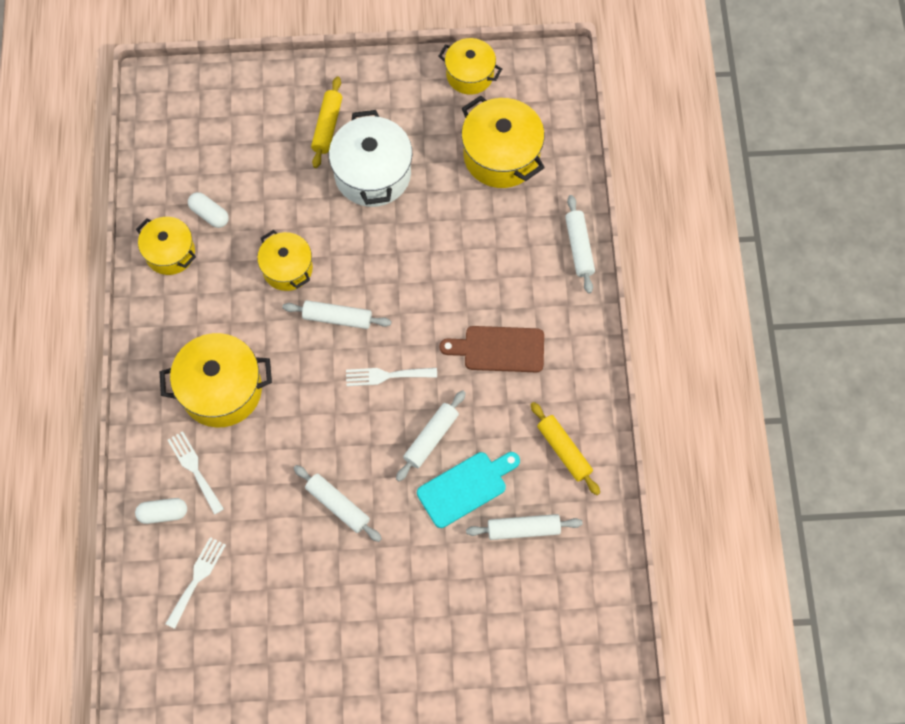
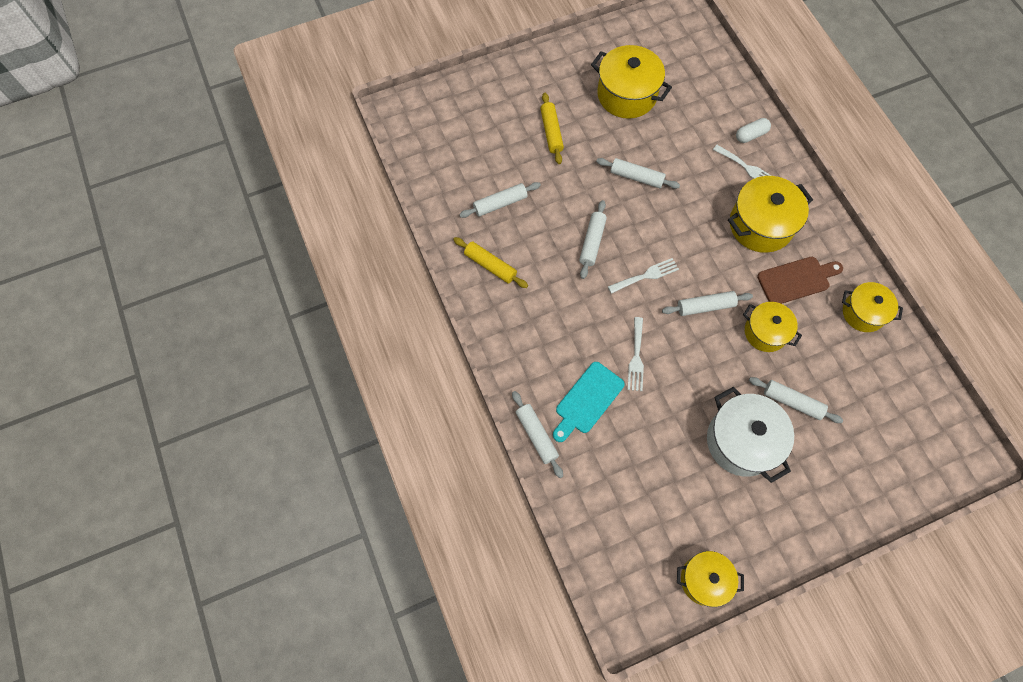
camera: 160 degrees right, 0 degrees up
(197, 578) = (705, 106): white fork -> white fork (636, 357)
(209, 214) = (853, 356): white capsule -> none
(300, 192) = (792, 402): none -> white rolling pin
(327, 126) = (805, 474): yellow rolling pin -> yellow rolling pin (551, 132)
(465, 487) = (552, 217): turquoise cutting board -> turquoise cutting board (587, 400)
(499, 349) = (569, 325): brown cutting board -> brown cutting board (796, 280)
(501, 156) = (638, 501): yellow pot -> yellow pot (626, 95)

